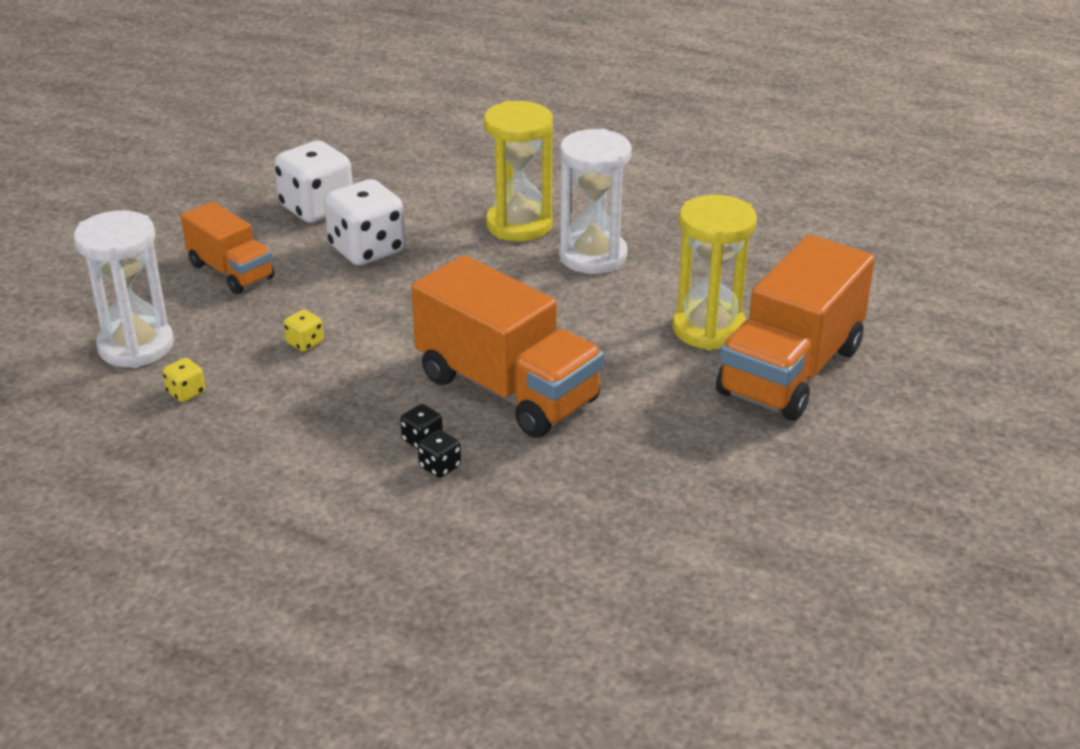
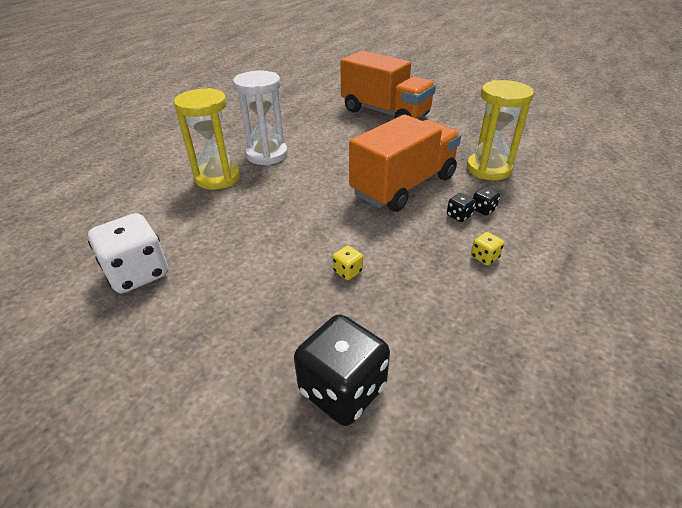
camera: 85 degrees left, 5 degrees up
(136, 346) = (342, 389): white hourglass -> black dice
(186, 392) = (417, 340): yellow dice -> yellow dice (484, 257)
(231, 271) = (225, 325): orange truck -> none
(367, 250) = (221, 243): white dice -> none
(708, 329) = (348, 128): yellow hourglass -> yellow hourglass (488, 169)

